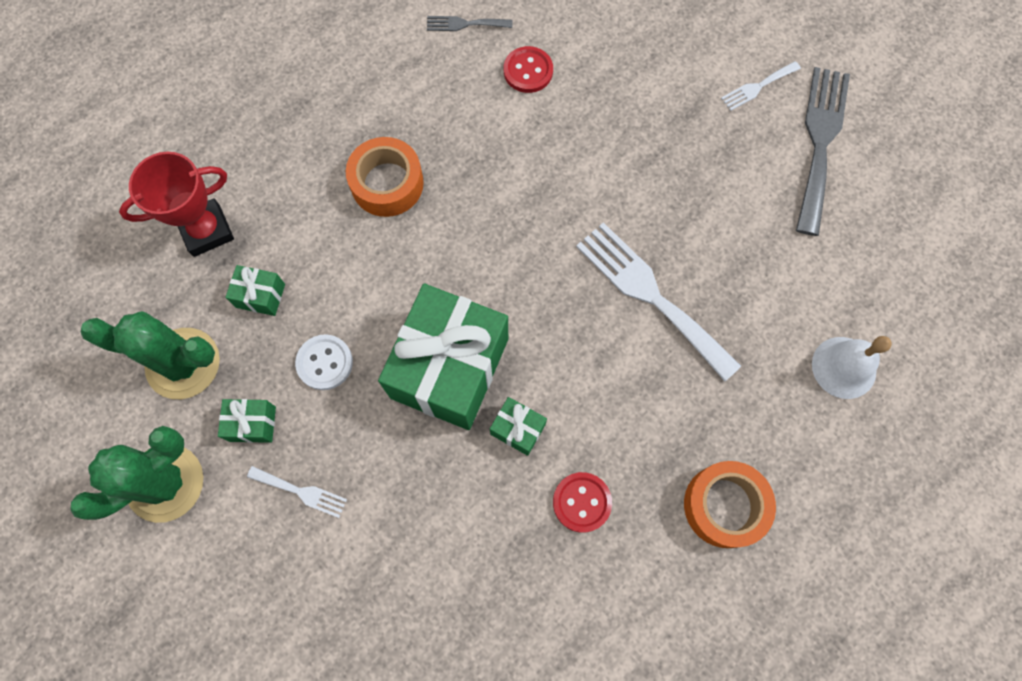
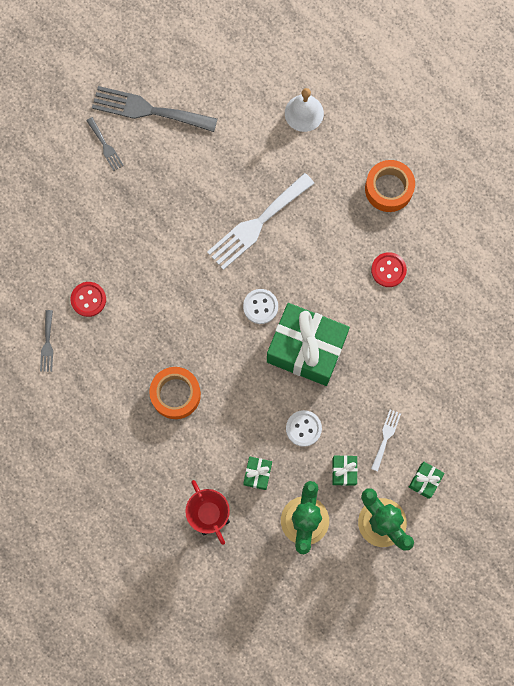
camera: 90 degrees left, 5 degrees up
(518, 300) = (260, 306): none -> white button
(518, 429) = (345, 307): green gift -> green gift (425, 481)
(757, 87) = (105, 146): white fork -> grey fork

